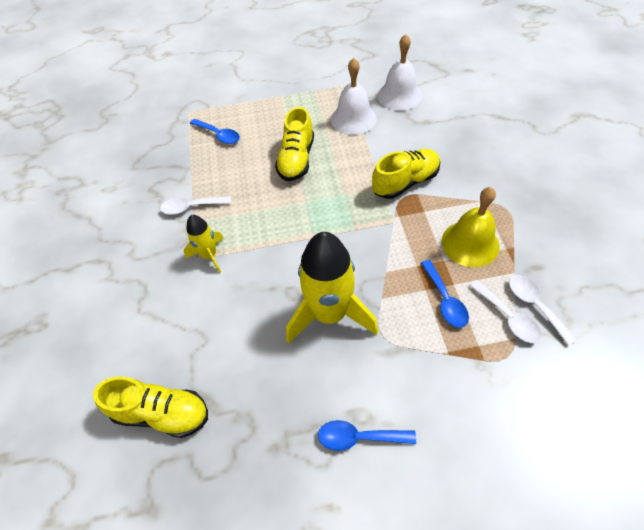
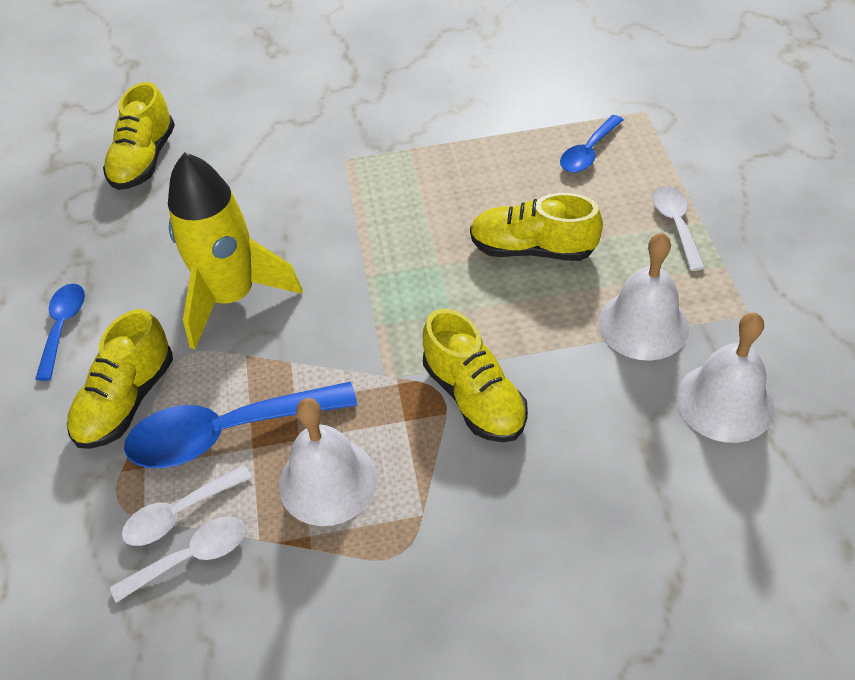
camera: 90 degrees right, 5 degrees down
(191, 207) = (435, 142): white spoon -> white spoon (675, 225)
(209, 255) = (348, 171): yellow rocket -> none
(426, 369) = (127, 400): none -> yellow shoe
(445, 300) = (227, 433): blue spoon -> blue spoon, size x1.79
(470, 243) = (327, 481): yellow bell -> white bell

